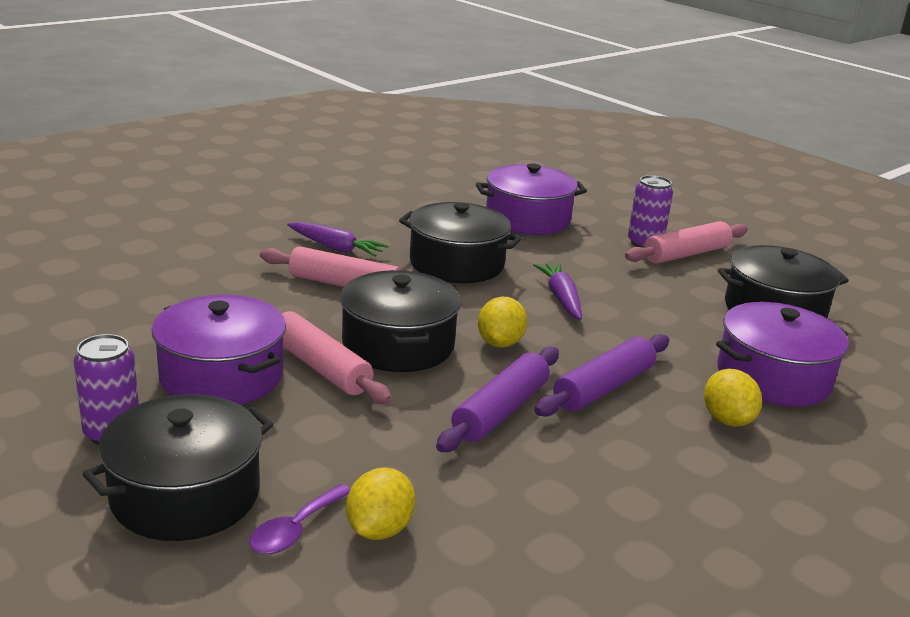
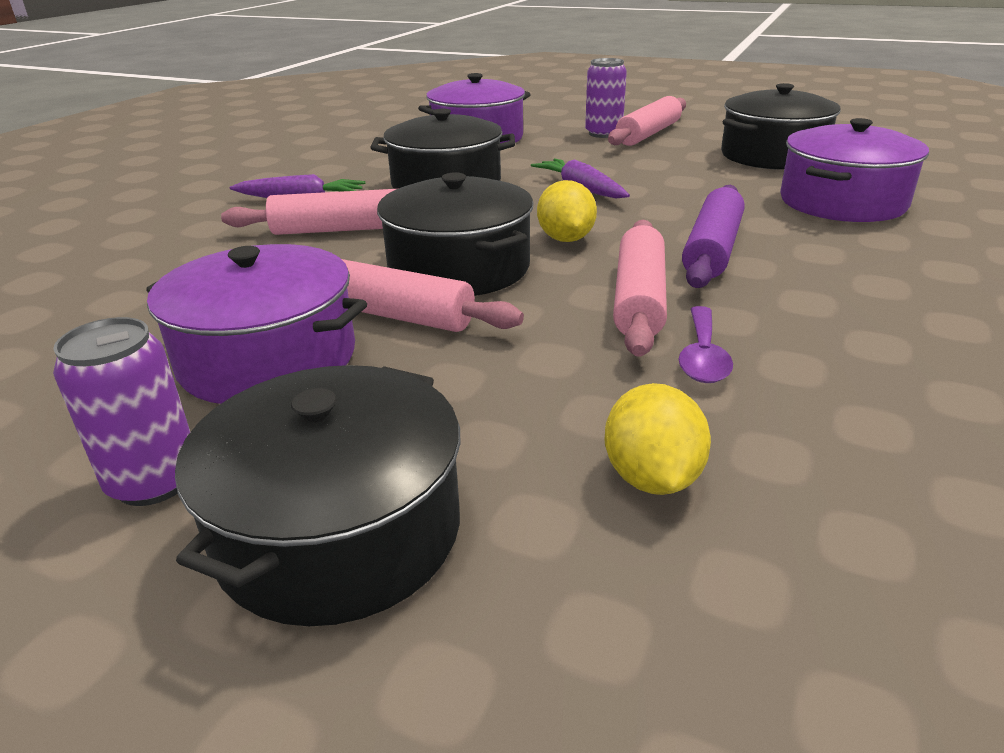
camera: 20 degrees left, 5 degrees up
(295, 529) = (544, 521): purple spoon -> purple spoon (702, 356)
(501, 411) = (639, 299): purple rolling pin -> pink rolling pin
(727, 420) = (854, 245): yellow lemon -> none

